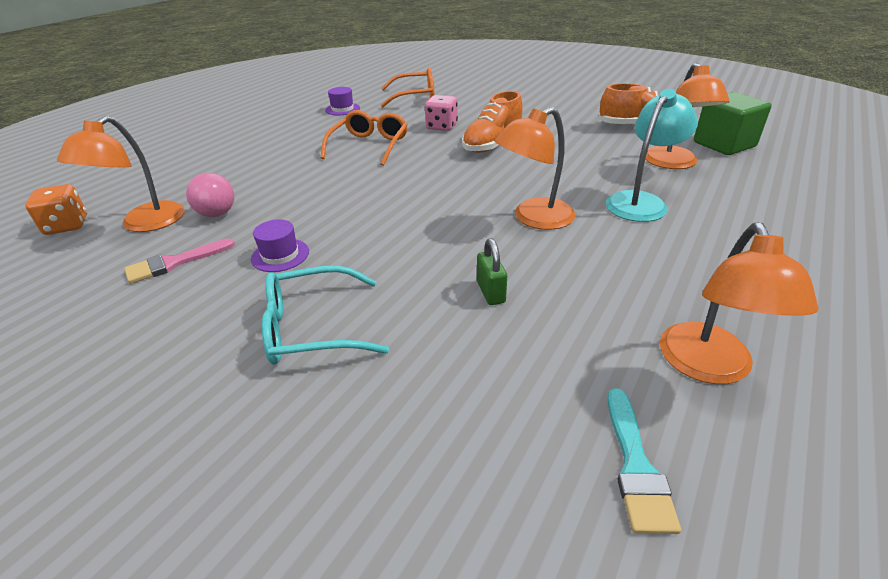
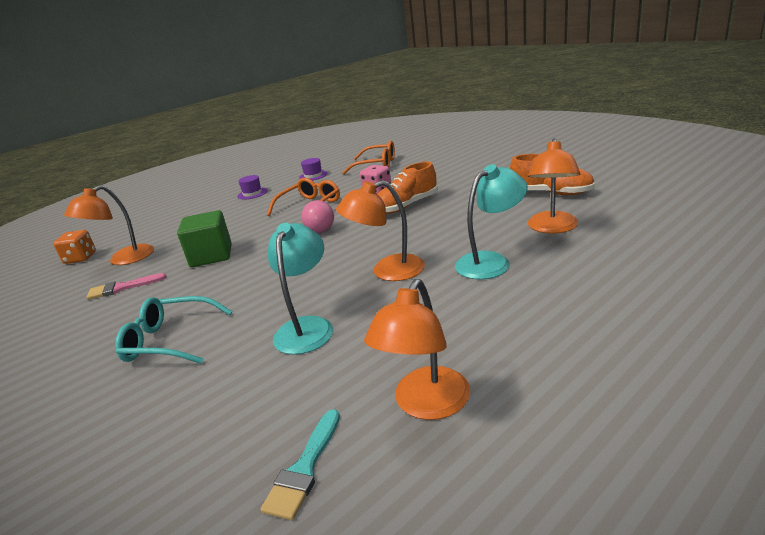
camera: 20 degrees right, 10 degrees down
(217, 214) = (171, 255): pink ball -> pink ball (321, 231)
(280, 255) = (188, 287): purple hat -> purple hat (252, 193)
(490, 292) = (307, 327): green padlock -> turquoise lamp
(724, 144) = (619, 211): green cube -> green cube (211, 256)

